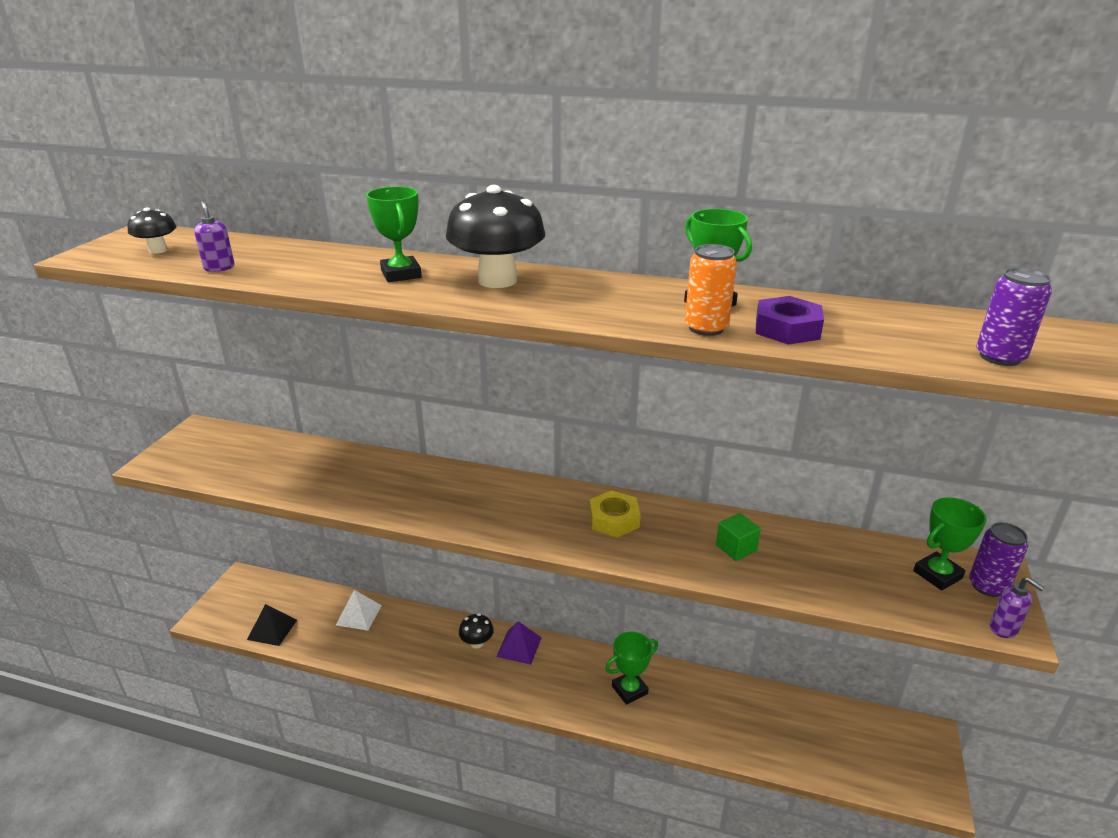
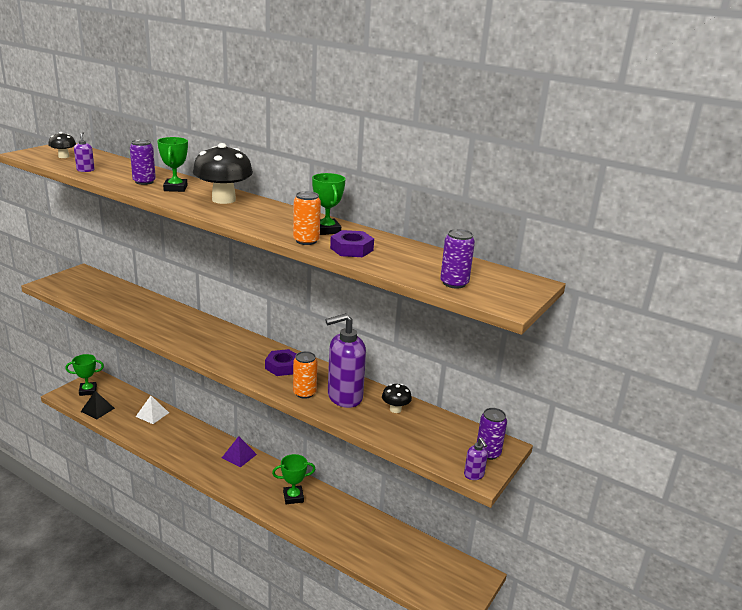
camera: 15 degrees right, 5 degrees down
(339, 272) = (144, 182): none -> purple can
(477, 643) = (214, 447): black mushroom -> black mushroom (395, 409)
(614, 519) = (282, 367): yellow nut -> purple nut
(678, 556) = (304, 393): none -> orange can
(736, 548) = (344, 397): green cube -> purple soap dispenser
(937, 575) = (460, 440): green trophy -> green trophy (88, 391)

